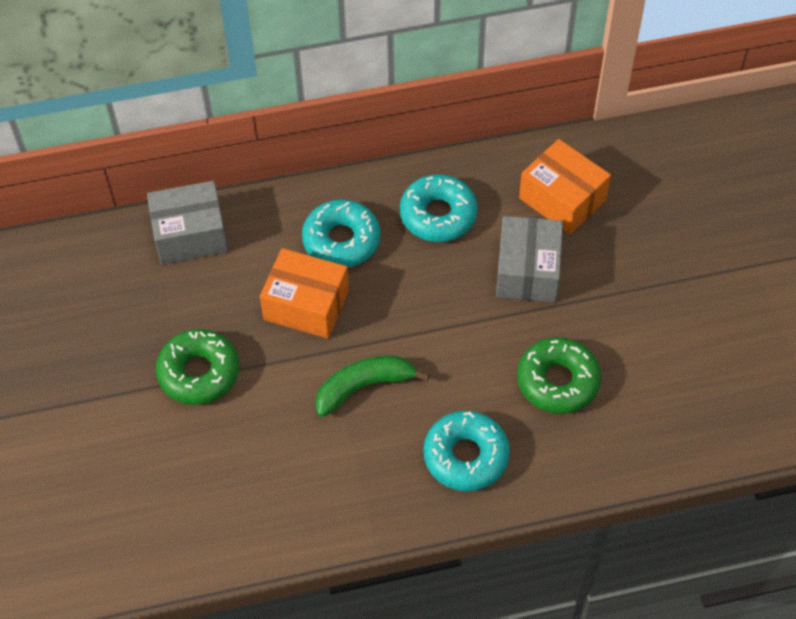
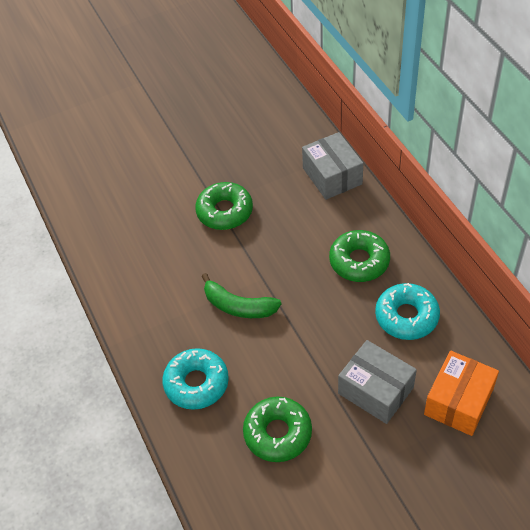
camera: 80 degrees right, 5 degrees down
(306, 305) = (296, 255): orange box -> none
(341, 240) = (359, 261): turquoise donut -> green donut
(364, 387) = (238, 306): green banana -> green banana turned 150 degrees clockwise
(527, 271) = (375, 390): grey box -> grey box turned 45 degrees clockwise

